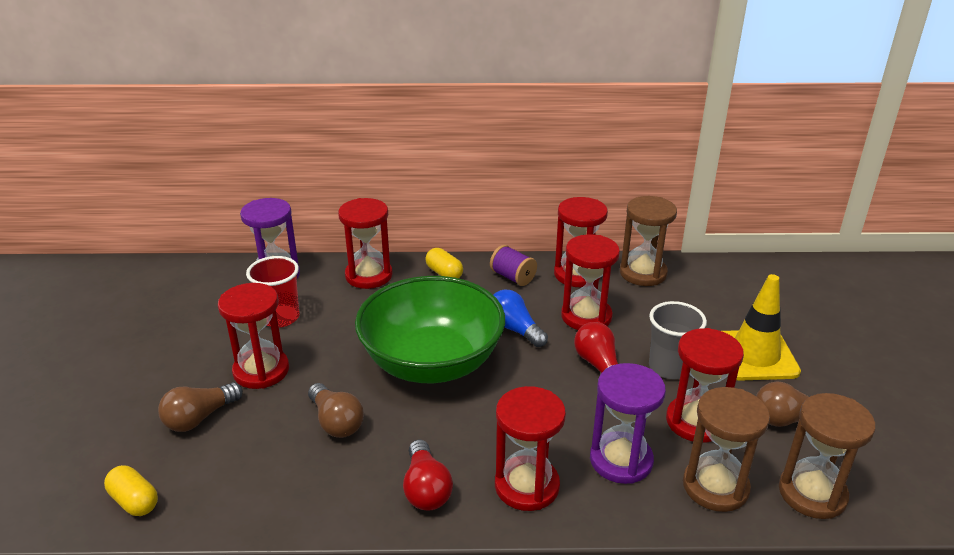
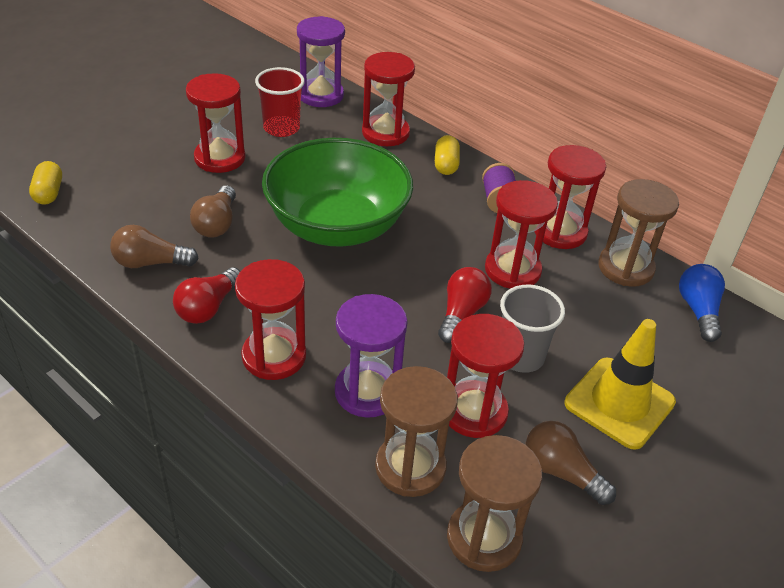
camera: 40 degrees right, 10 degrees up
(199, 418) = (145, 165): brown light bulb -> brown light bulb (150, 263)
(514, 329) = (436, 242): blue light bulb -> blue light bulb (698, 310)

